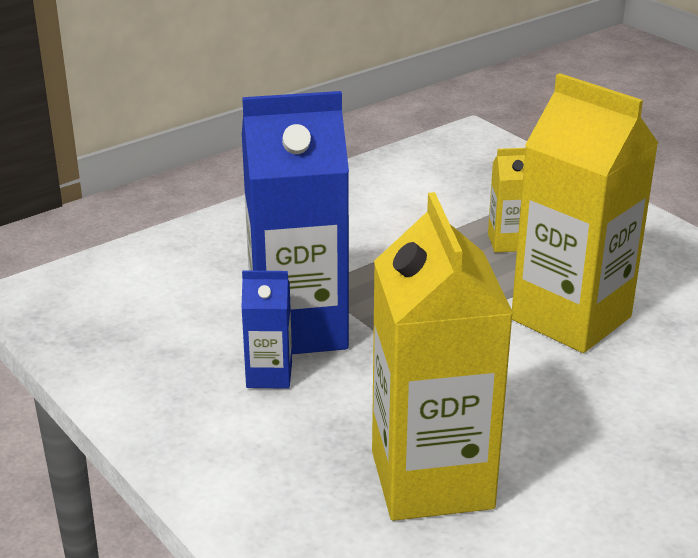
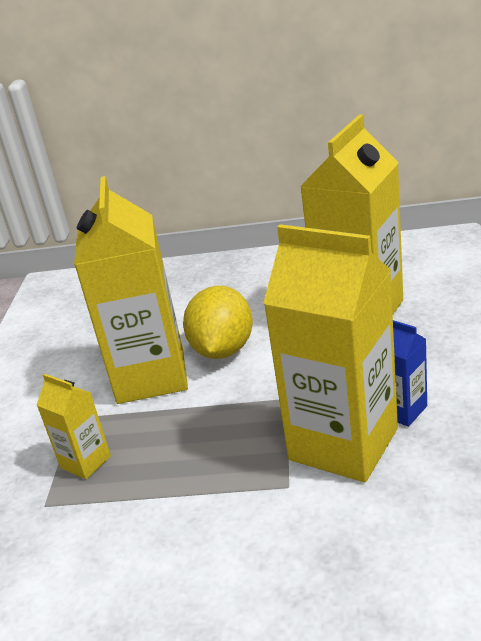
camera: 135 degrees left, 0 degrees up
(298, 328) = (343, 444): blue carton -> yellow carton
(537, 370) = (223, 350): none -> yellow lemon

